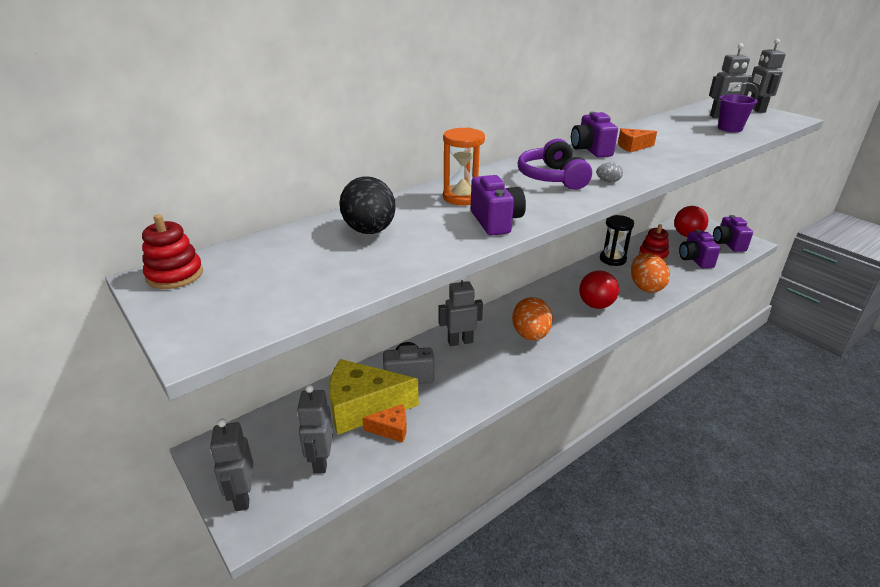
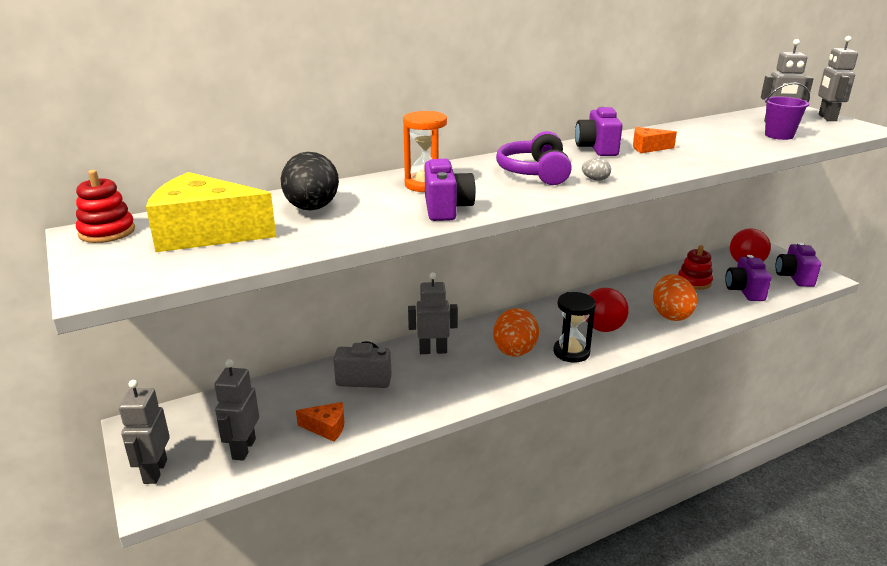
camera: 10 degrees right, 5 degrees down
(363, 407) = (305, 403): yellow cheese -> yellow cheese (205, 233)
(612, 259) = (643, 282): black hourglass -> black hourglass (571, 352)

